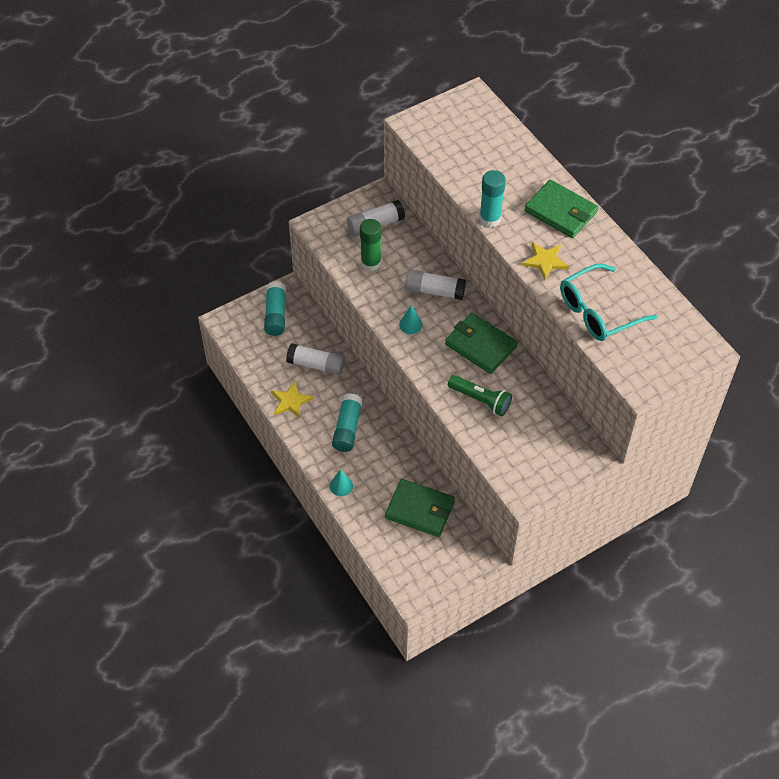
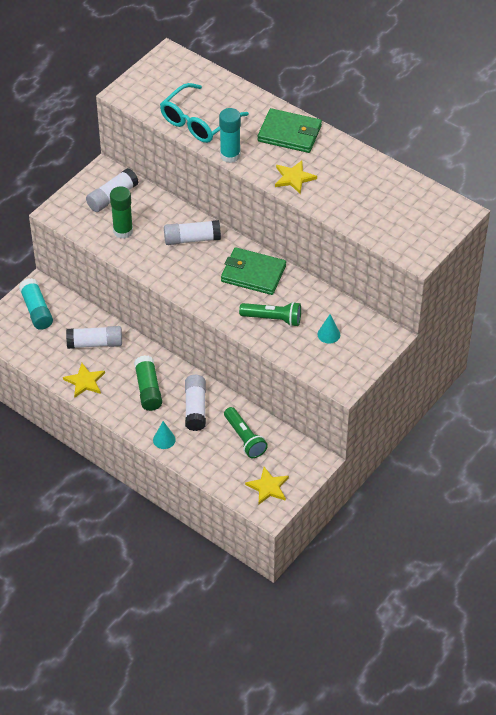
camera: 20 degrees left, 5 degrees down
(347, 428) = (148, 389): turquoise glue stick -> green glue stick
(385, 462) = (195, 408): none -> white glue stick
(410, 324) = (182, 273): turquoise cone -> turquoise cone (328, 334)
(420, 510) = (244, 438): green wallet -> green flashlight
(422, 569) = (268, 487): none -> yellow star
(598, 311) = (357, 207): turquoise glasses -> turquoise glasses (198, 122)

